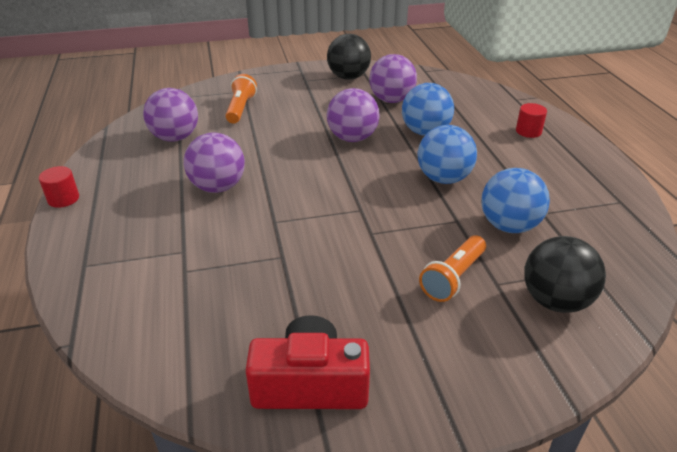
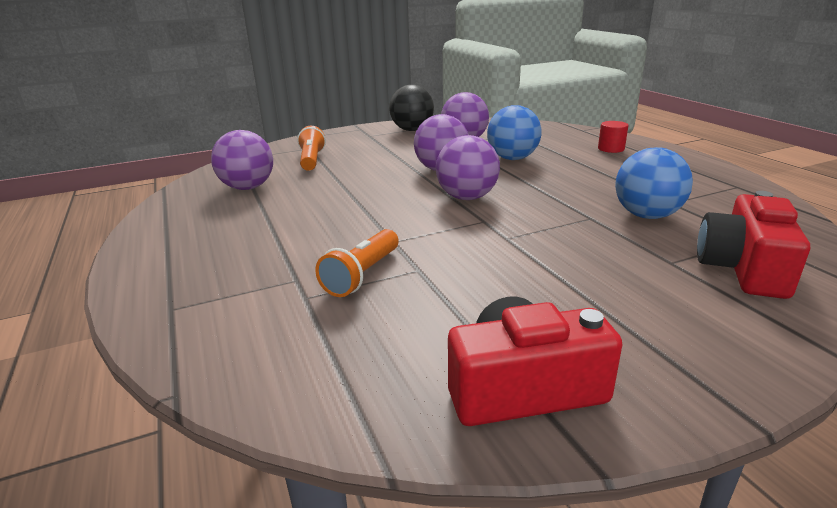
camera: 10 degrees left, 10 degrees down
(63, 199) = (127, 250): red cylinder -> none
(218, 187) = (314, 220): purple ball -> purple ball (467, 197)
(443, 179) = (554, 188): blue ball -> none
(453, 278) = (622, 263): orange flashlight -> orange flashlight (362, 275)
(555, 301) = (743, 268): black ball -> red camera

